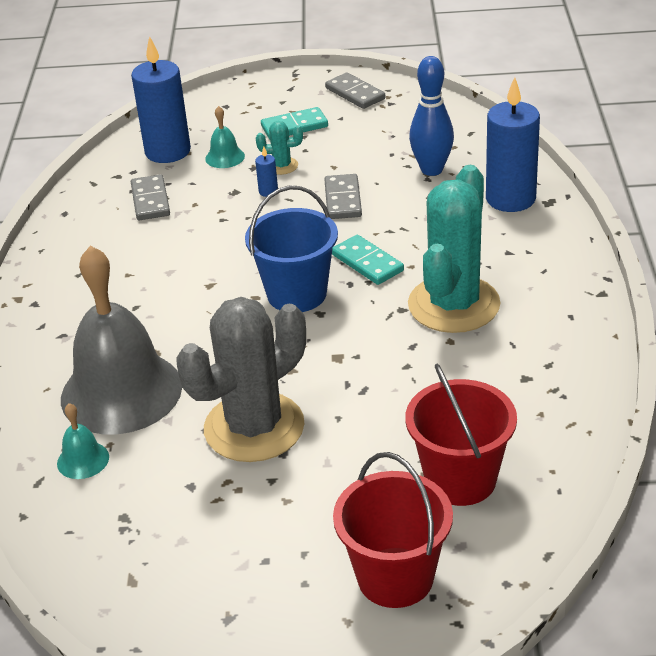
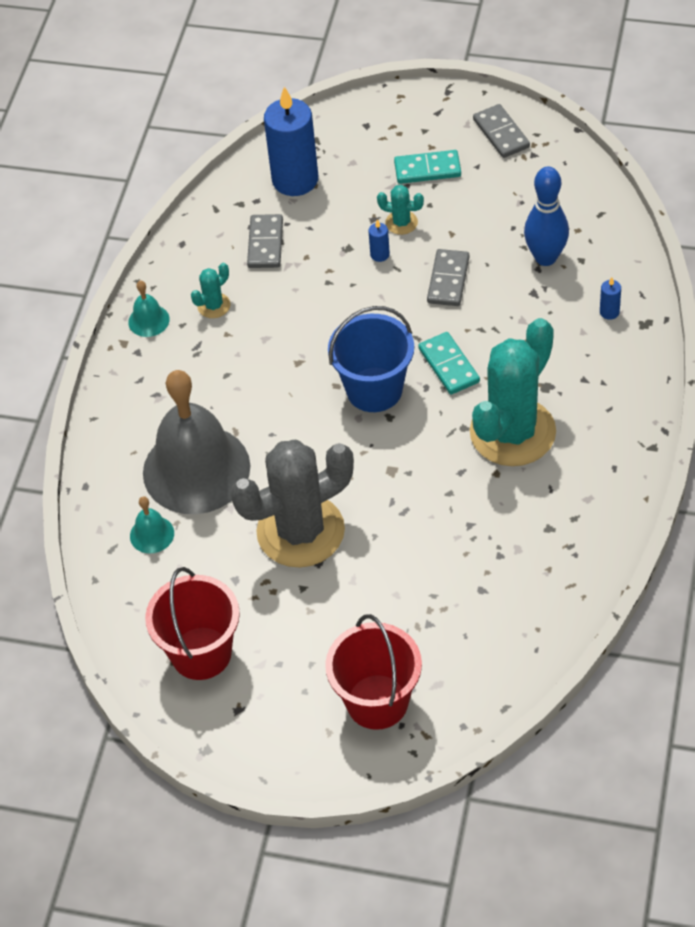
camera: 15 degrees right, 15 degrees up
(108, 254) = (214, 306): none -> turquoise cactus
(225, 157) = (349, 199): turquoise bell -> turquoise bell (148, 320)
(460, 479) = (458, 621): red bucket -> red bucket (201, 653)
(510, 199) = (609, 312): blue candle -> blue candle, size x0.40

